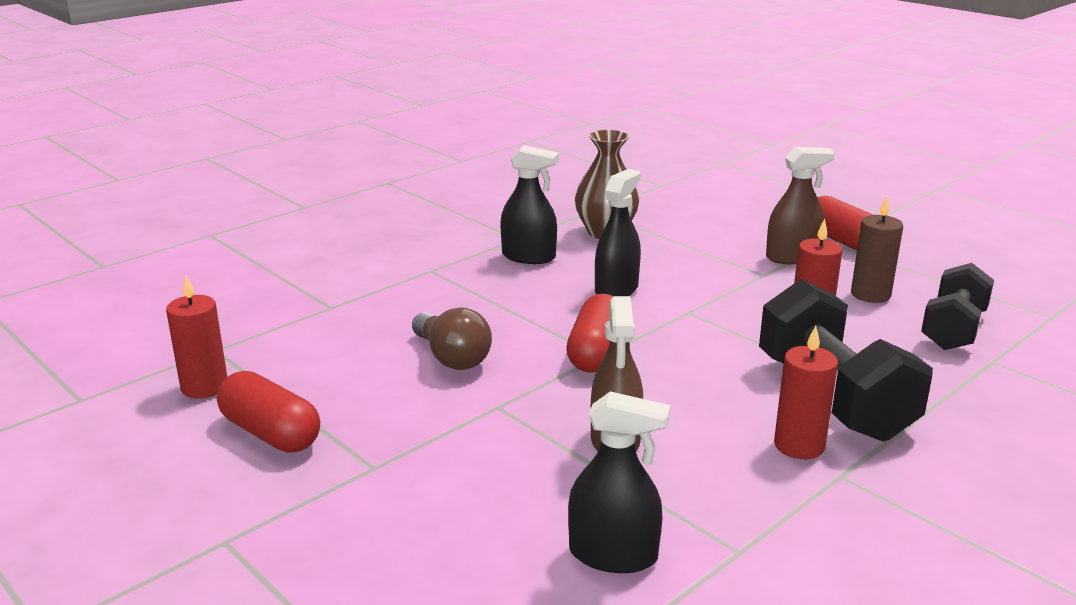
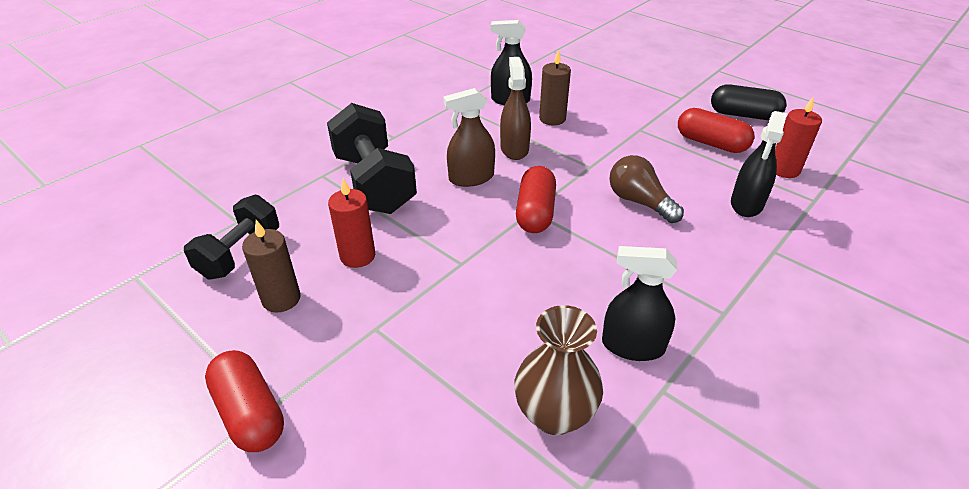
camera: 175 degrees right, 15 degrees up
(146, 487) = (744, 115): none -> black capsule
(532, 499) = (552, 119): none -> brown candle
(616, 290) = (528, 291): black spray bottle -> black spray bottle (746, 204)
(792, 257) = (331, 366): brown spray bottle -> brown spray bottle (471, 178)
(799, 445) = (409, 151): red candle -> none

